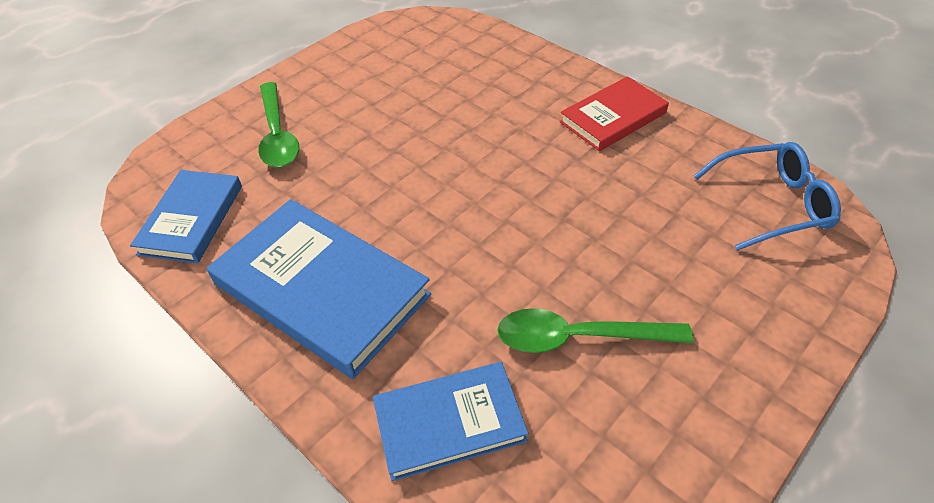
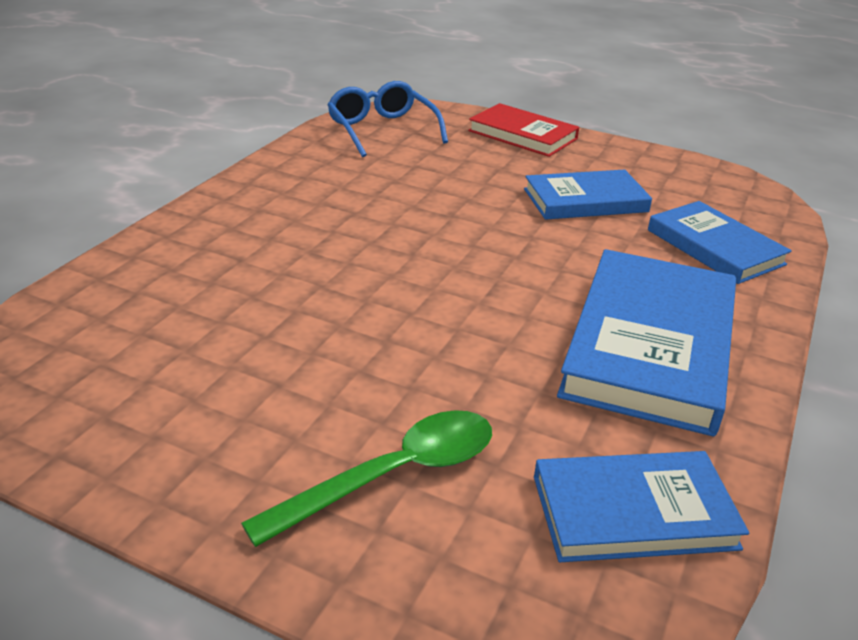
camera: 110 degrees left, 15 degrees down
(579, 337) = (585, 200): green spoon -> blue book
(613, 117) = (274, 196): red book -> red book (522, 135)

